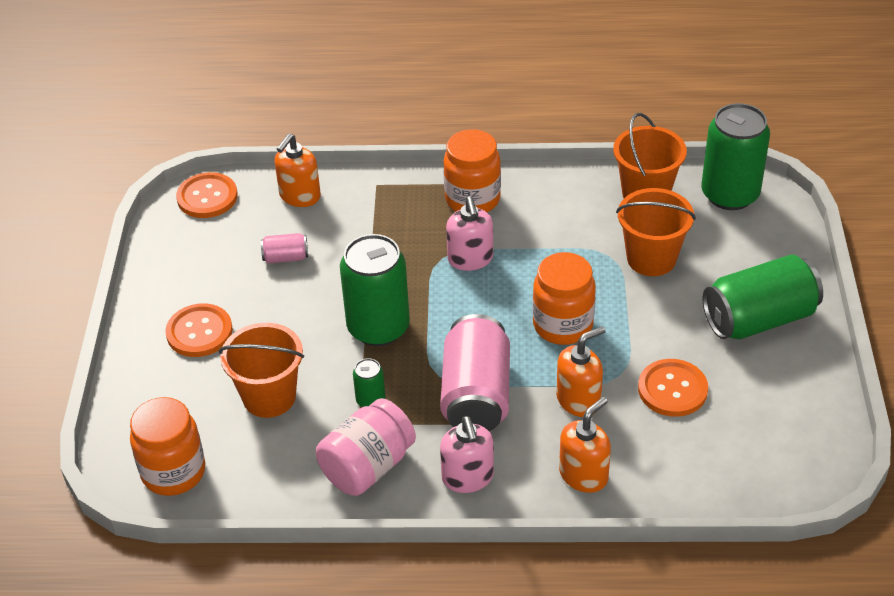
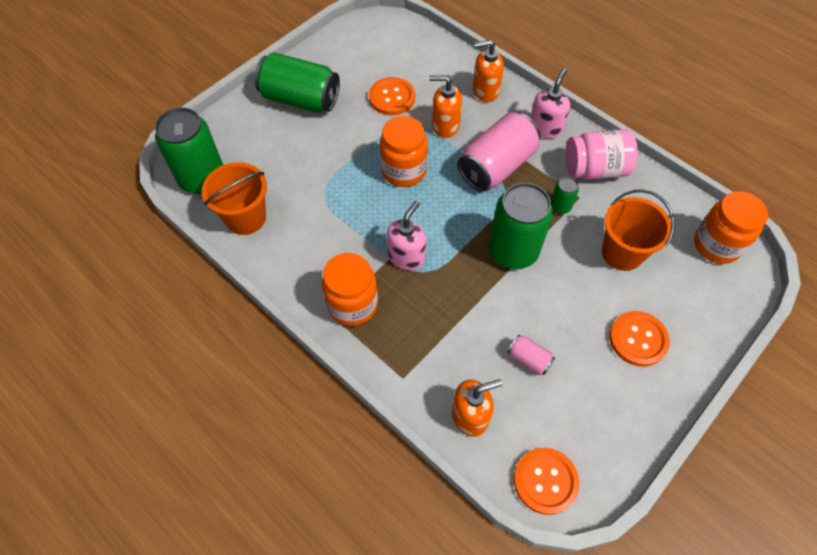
camera: 140 degrees left, 15 degrees up
(651, 258) = (303, 173): orange bucket -> none

